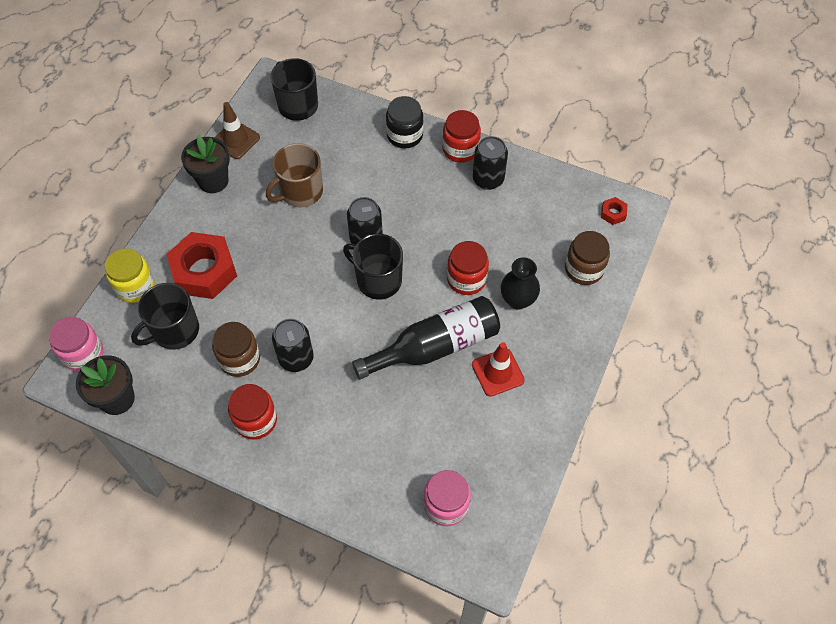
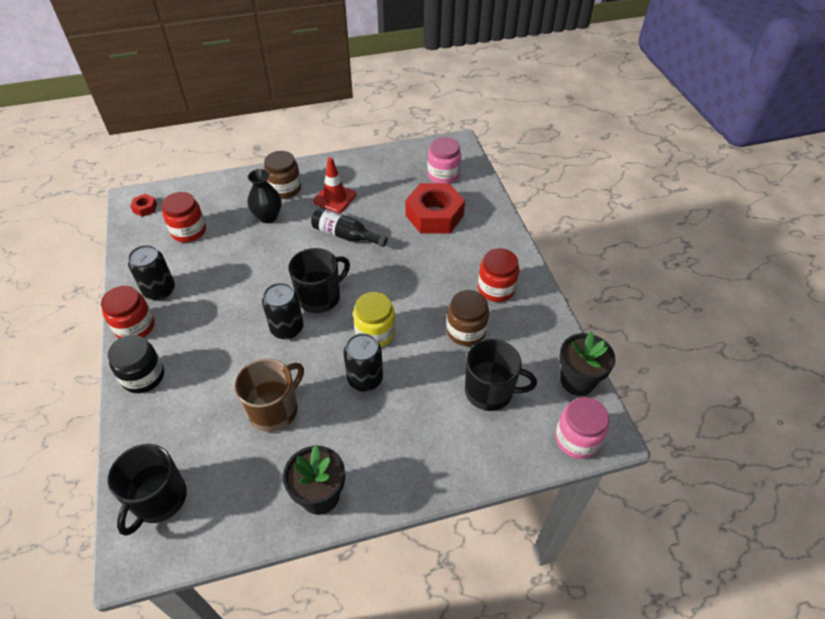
camera: 130 degrees left, 10 degrees down
(135, 286) = (485, 458): yellow jar -> yellow jar (375, 333)
(204, 271) = (420, 417): red nut -> red nut (434, 215)
(236, 140) = (250, 520): brown traffic cone -> none
(296, 358) = (430, 299): black can -> black can (365, 379)
(300, 192) = (274, 410): brown mug -> brown mug turned 60 degrees counterclockwise
(378, 280) = (320, 297): black mug -> black mug turned 120 degrees counterclockwise
(435, 346) = (345, 235): black bottle -> black bottle, size x0.63
(466, 279) = (273, 250): red jar -> red jar (189, 231)
(584, 269) = (212, 199): brown jar -> brown jar (285, 189)

